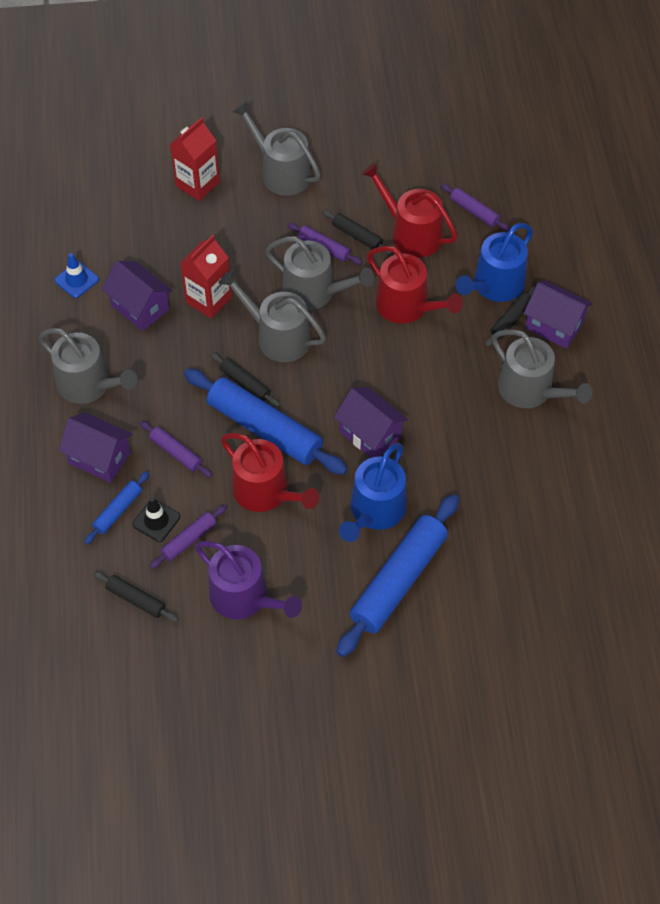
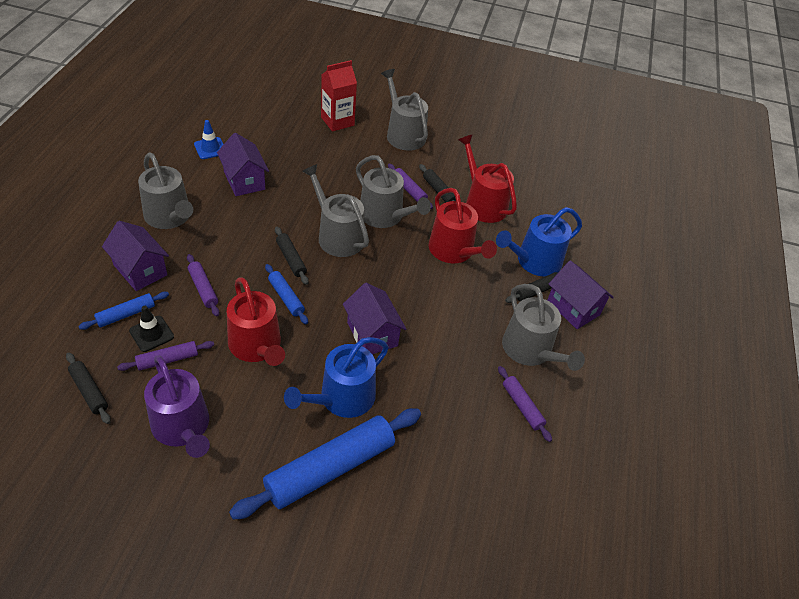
camera: 15 degrees right, 10 degrees down
(208, 300) = (299, 193): red carton -> none
(264, 429) = (286, 297): blue rolling pin -> blue rolling pin, size x0.48
(474, 211) = (541, 206): purple rolling pin -> purple rolling pin (522, 406)

